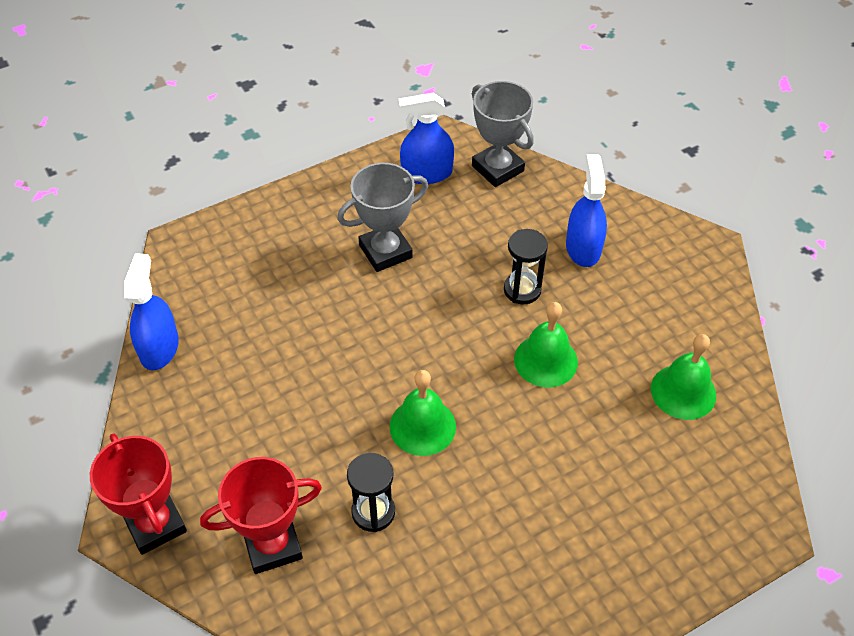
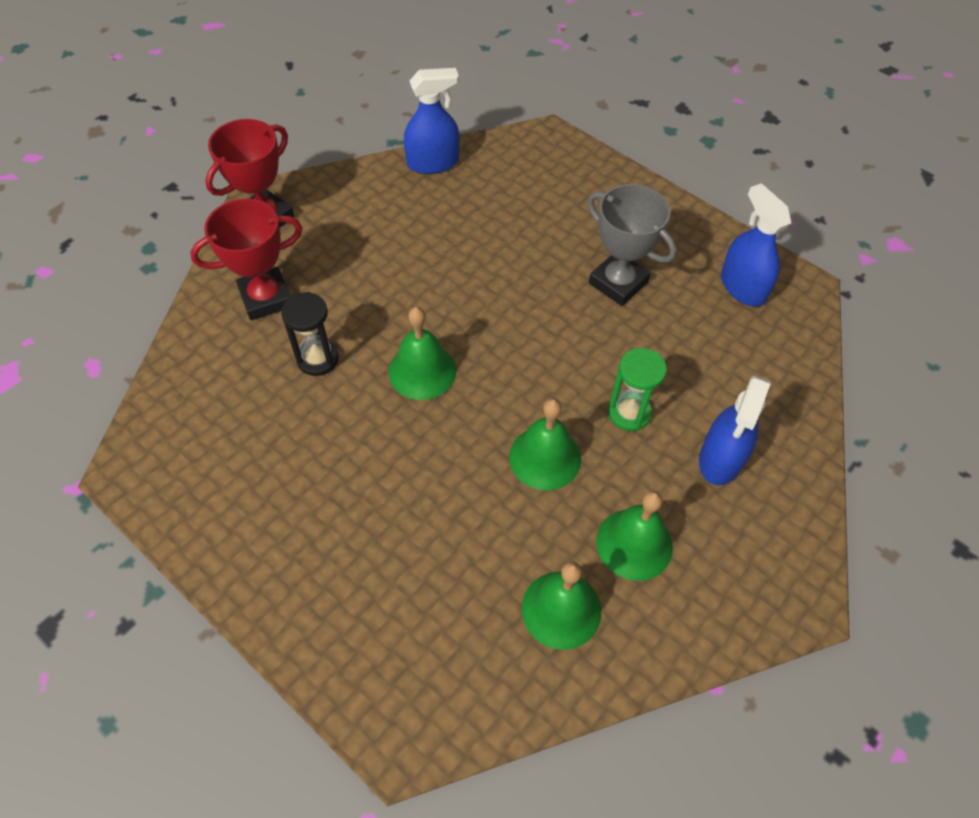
camera: 70 degrees right, 5 degrees up
(272, 545) = (266, 298): red trophy -> red trophy turned 75 degrees counterclockwise
(498, 168) = (790, 347): grey trophy -> none
(522, 290) = (629, 413): black hourglass -> green hourglass
(583, 248) = (721, 458): blue spray bottle -> blue spray bottle turned 135 degrees clockwise
(640, 327) = (634, 544): none -> green bell

